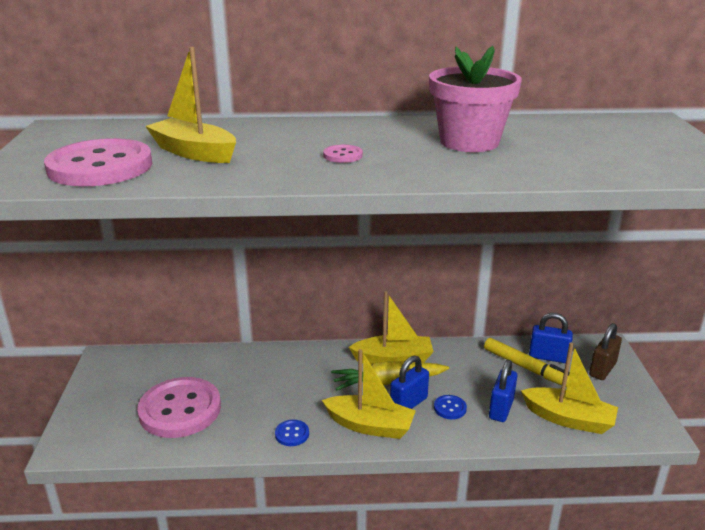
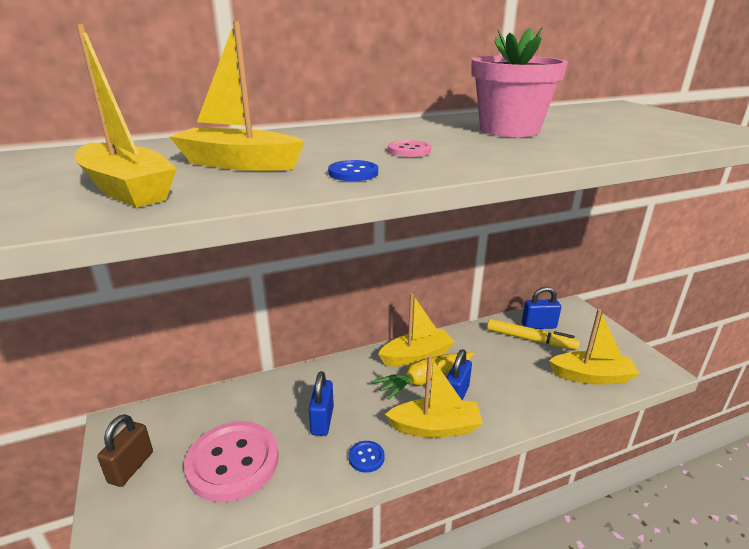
camera: 20 degrees left, 0 degrees up
(100, 166) = (127, 189): pink button -> yellow boat
(450, 408) = (493, 391): blue button -> blue button (353, 173)
(501, 409) = (534, 381): blue padlock -> blue padlock (322, 420)
(602, 369) = (585, 327): brown padlock -> brown padlock (131, 467)

